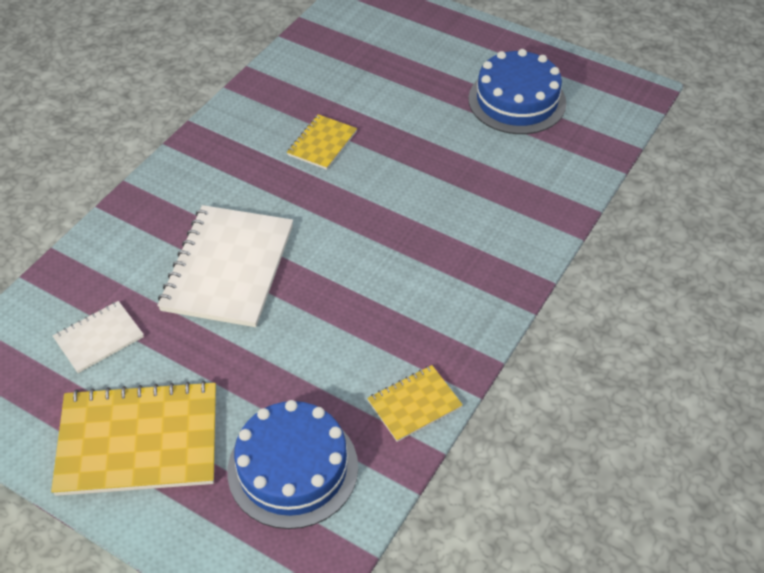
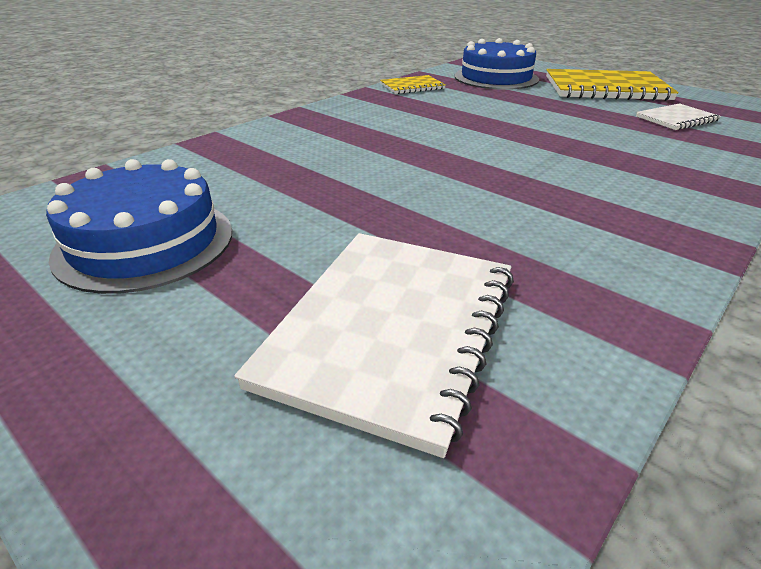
camera: 170 degrees left, 15 degrees down
(228, 268) = (577, 140): white notebook -> white notebook (391, 329)
(322, 143) = (485, 220): yellow notebook -> none

